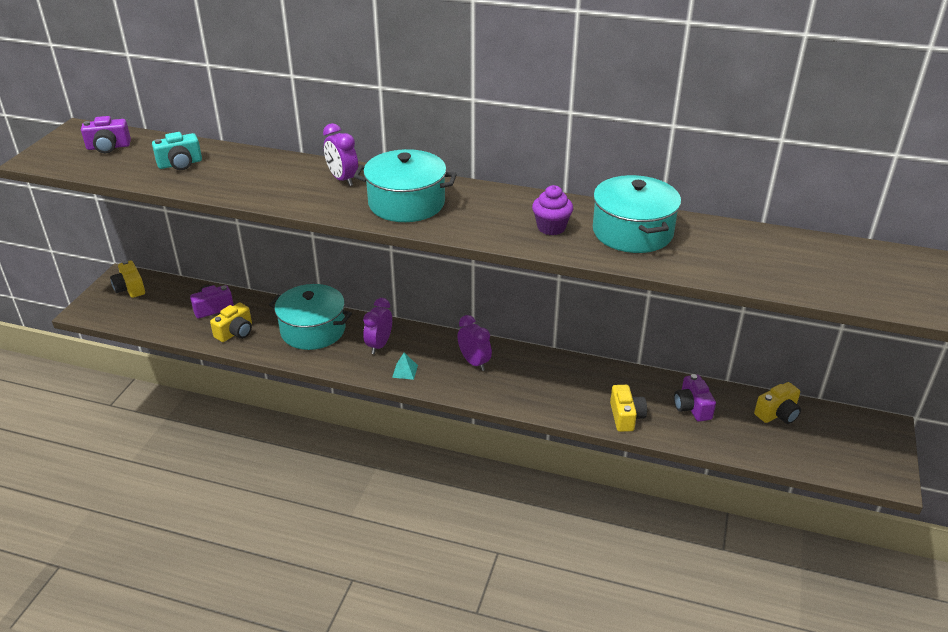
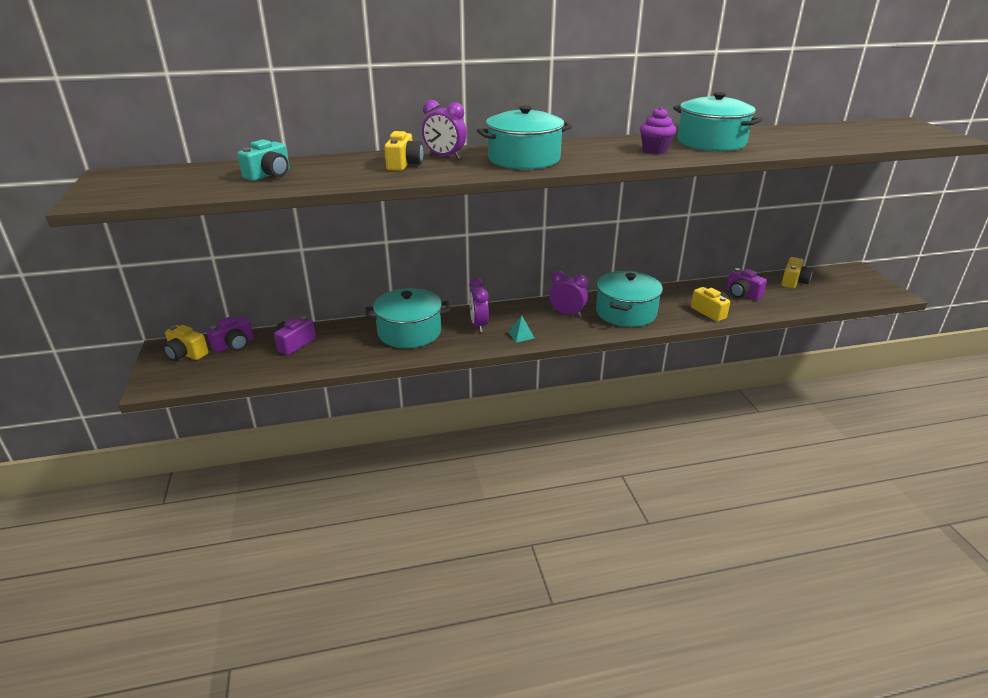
camera: 30 degrees left, 5 degrees down
(108, 147) = (168, 178): purple camera -> purple camera (234, 345)
(235, 332) = (338, 354): yellow camera -> yellow camera (404, 164)
(535, 383) = (626, 312): none -> turquoise pot

